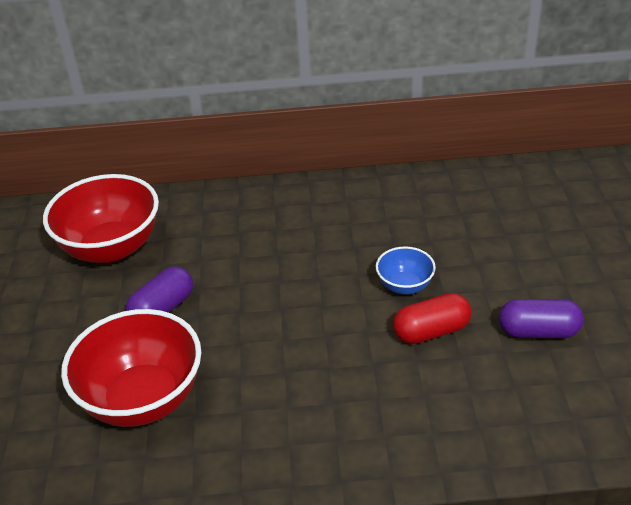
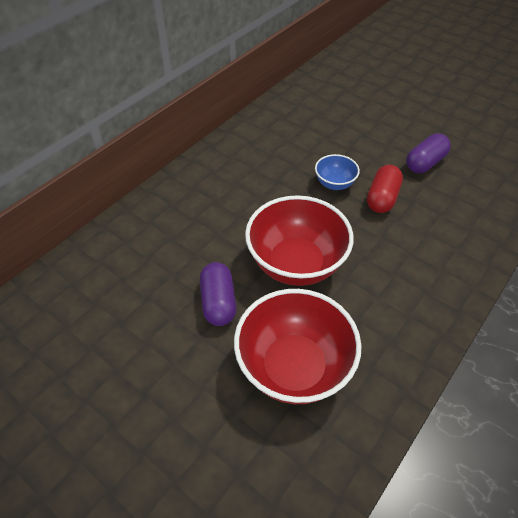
camera: 50 degrees left, 10 degrees up
(111, 248) = (116, 292): red bowl -> red bowl (296, 264)

